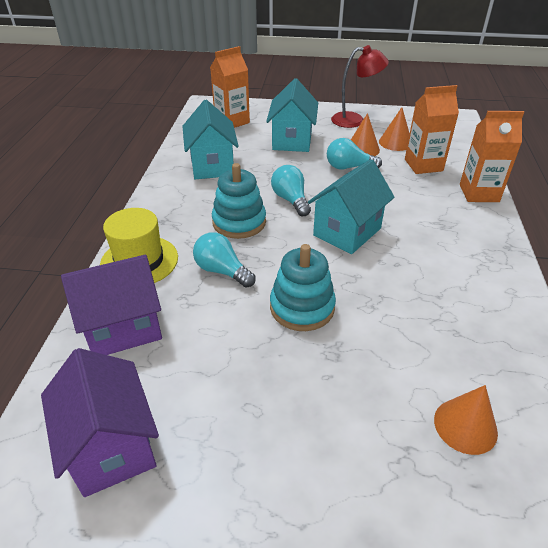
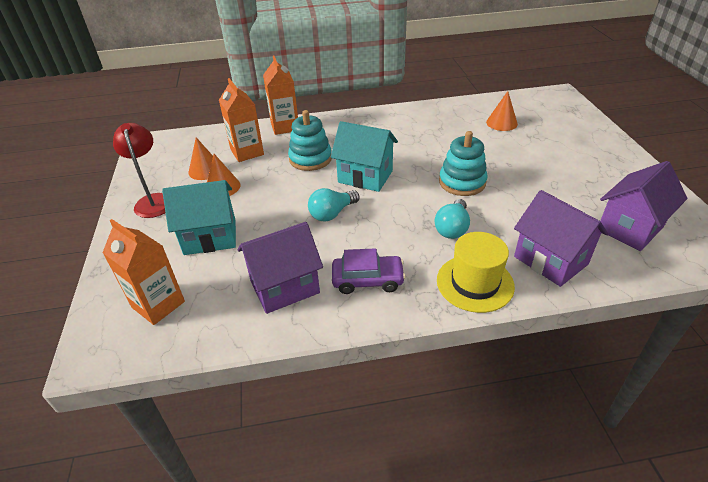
camera: 105 degrees left, 0 degrees up
(190, 203) = (367, 280): none -> purple car
(212, 166) = (285, 287): turquoise house -> purple house
(239, 222) = (382, 236): turquoise stacking toy -> turquoise stacking toy (310, 159)
(348, 167) = (261, 190): turquoise light bulb -> none

